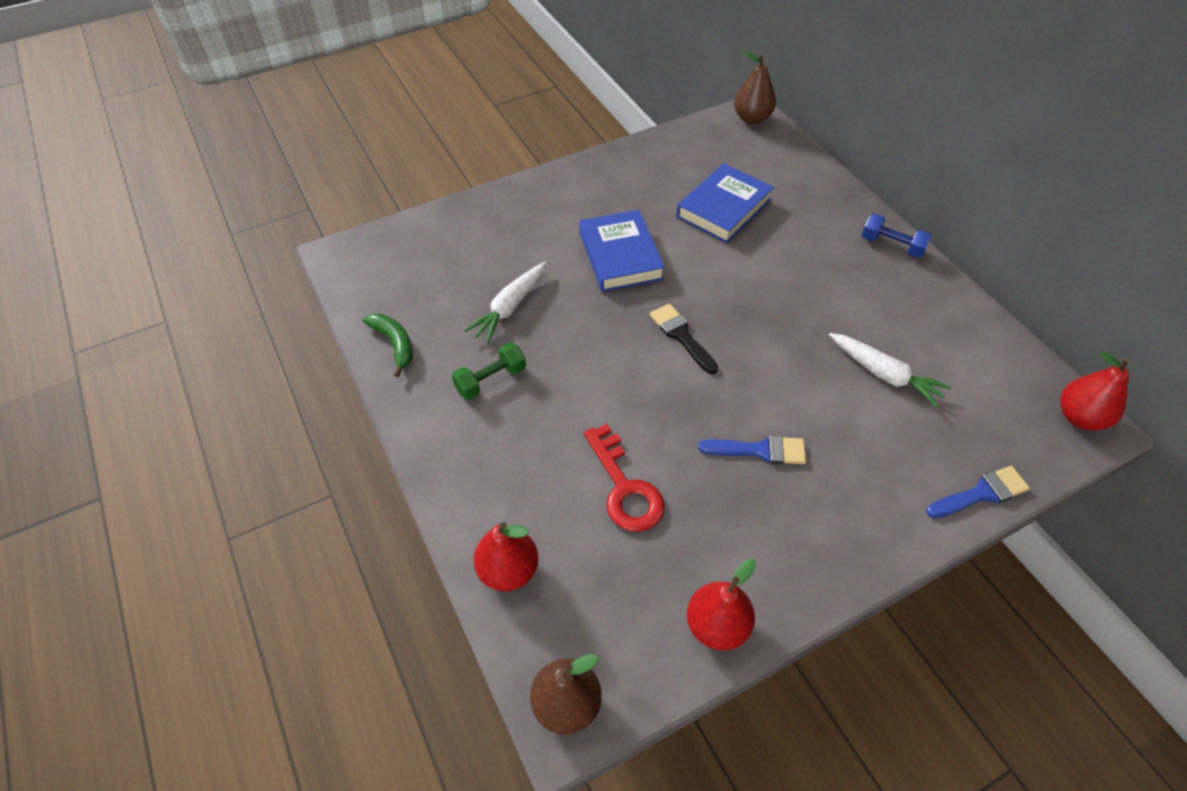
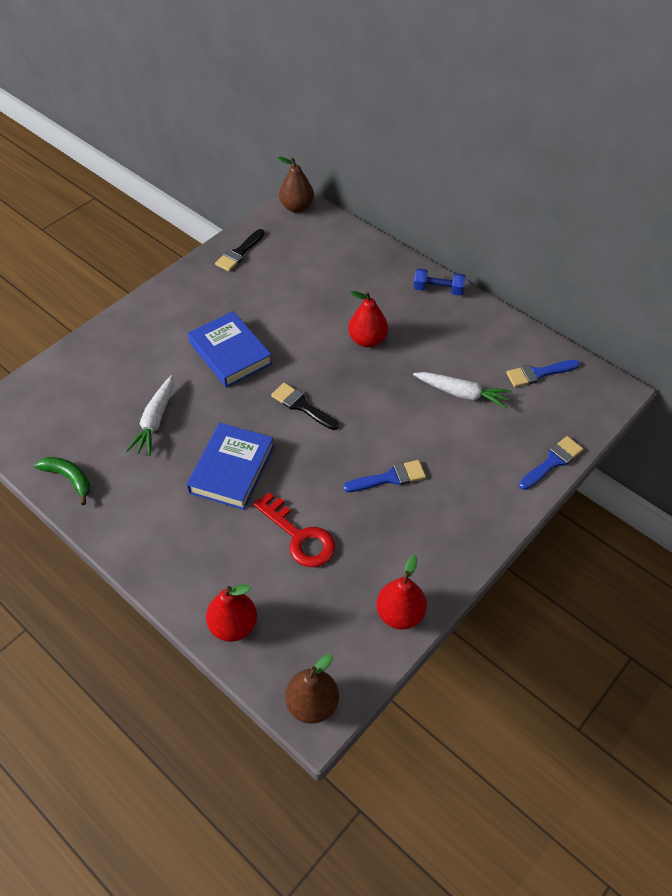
camera: 20 degrees left, 0 degrees up
(491, 380) = (162, 484): green dumbbell -> none
(669, 152) = (239, 253): none -> black brush
(723, 208) = (299, 291): blue book -> blue book (232, 469)
(994, 377) = (538, 373): none -> blue brush
(1079, 417) = (603, 387): red pear -> red pear (367, 340)

